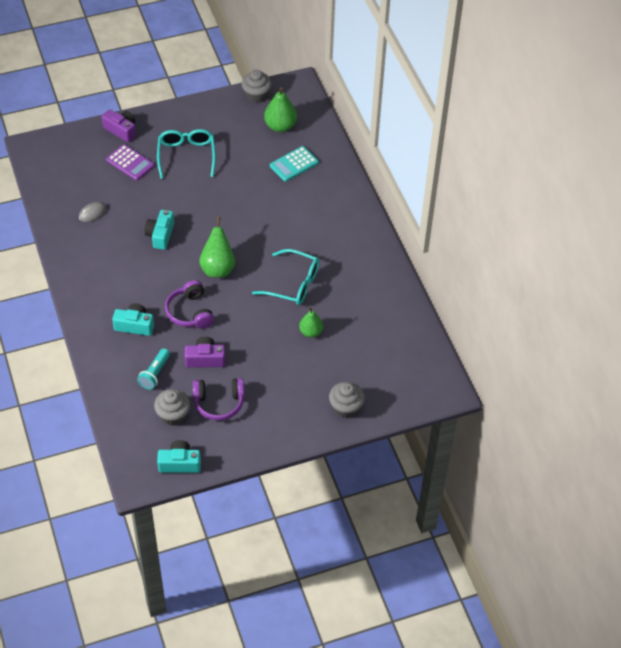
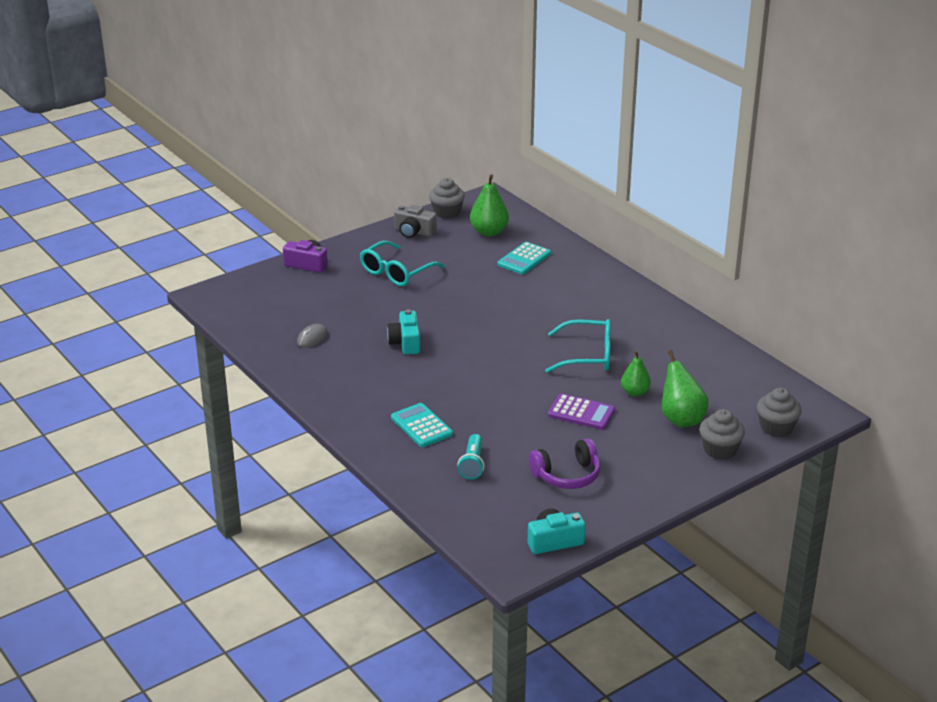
camera: 15 degrees left, 20 degrees down
(130, 163) = (333, 289): purple calculator -> purple calculator (581, 413)
(135, 325) = (421, 426): turquoise camera -> turquoise calculator
(173, 415) = (518, 497): grey cupcake -> grey cupcake (776, 428)
(186, 155) = (396, 272): turquoise glasses -> turquoise glasses turned 120 degrees counterclockwise
(190, 312) = (482, 402): purple headphones -> none
(205, 359) = (526, 439): purple camera -> none
(218, 268) = (491, 358): green pear -> green pear (681, 419)
(220, 112) = (414, 232): none -> grey camera

